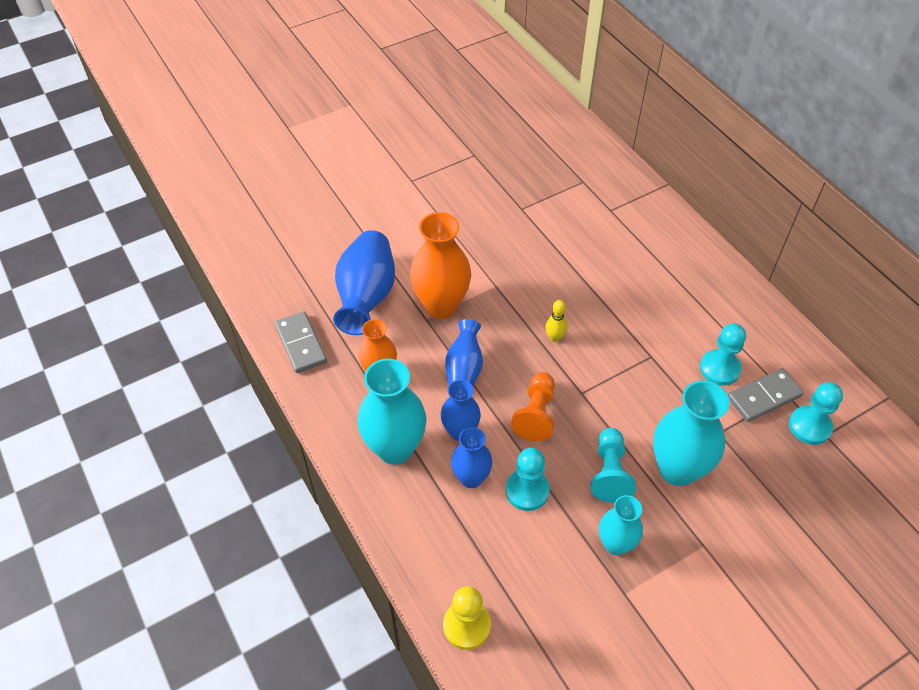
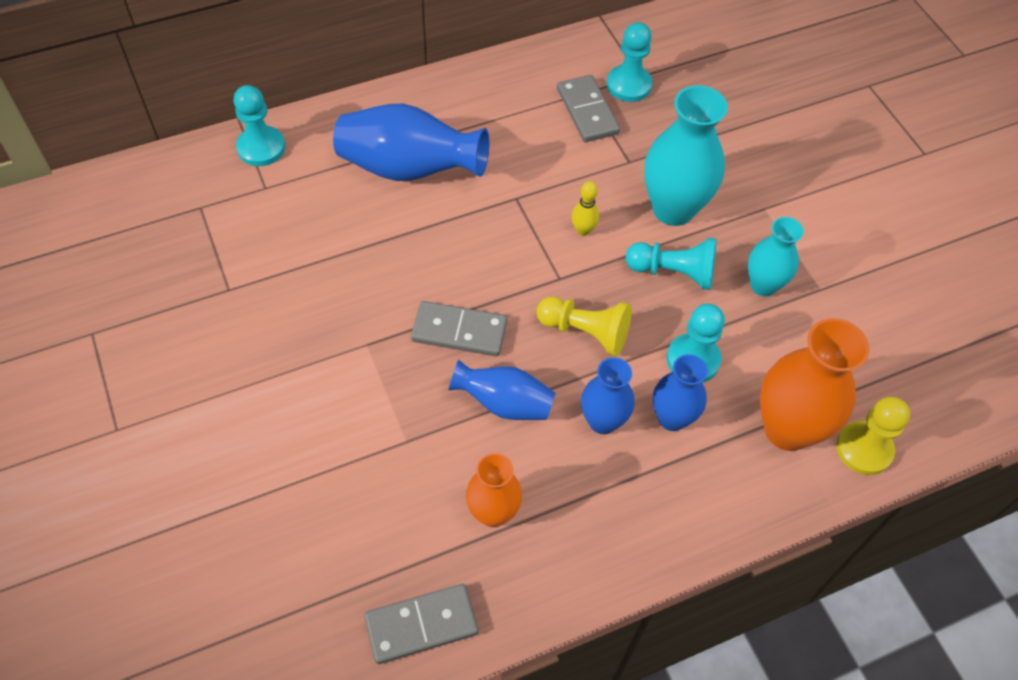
camera: 85 degrees left, 5 degrees up
(366, 297) = (348, 520): blue vase -> blue vase (409, 168)
(395, 448) = (621, 504): turquoise vase -> none
(441, 305) = (387, 418): orange vase -> orange vase (787, 429)
(518, 335) = (459, 331): none -> grey domino
(536, 414) = (585, 332): orange pawn -> yellow pawn
(554, 337) = (470, 291): yellow bowling pin -> yellow bowling pin (583, 230)
(719, 368) = (544, 139): turquoise pawn -> turquoise pawn (261, 148)

